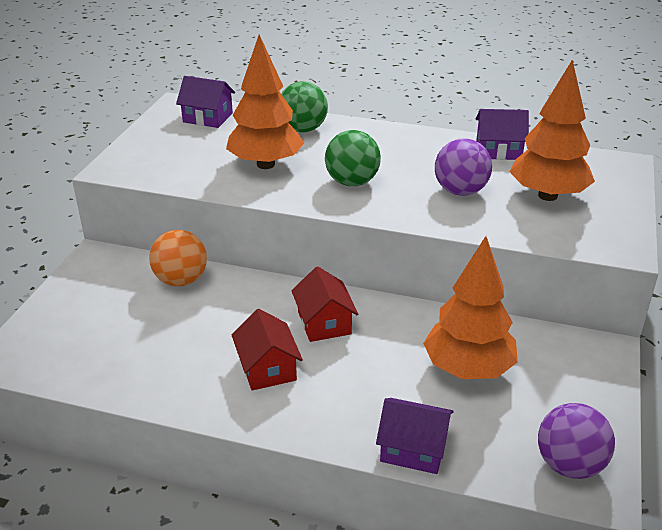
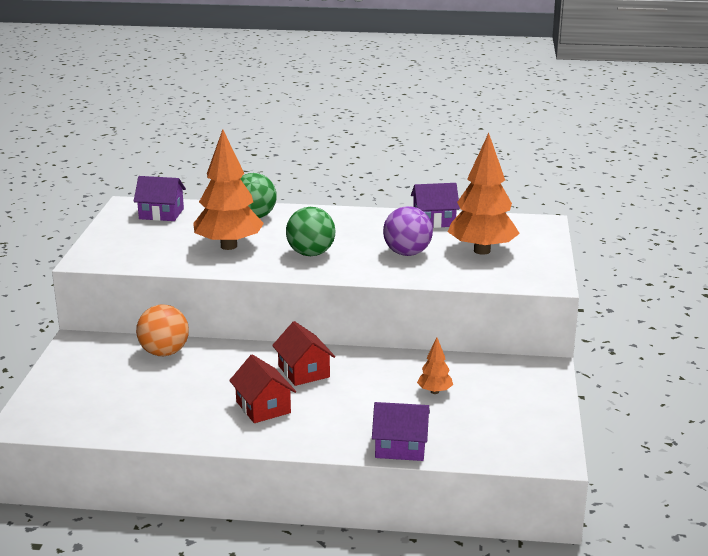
camera: 10 degrees left, 10 degrees down
(468, 369) = (434, 391): orange tree -> orange tree, size x0.46
(569, 465) = (527, 444): purple ball -> none

